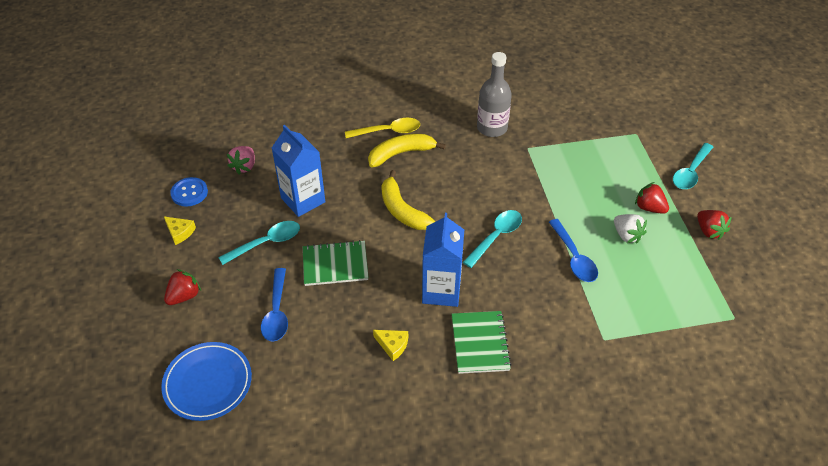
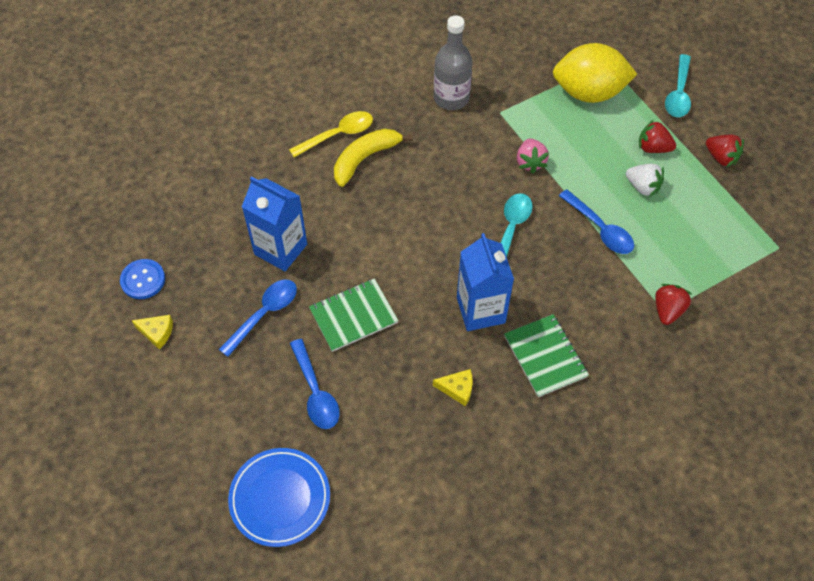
camera: 20 degrees left, 10 degrees up
(184, 296) = (202, 407): red strawberry -> red strawberry (667, 310)
(244, 166) = (192, 227): pink strawberry -> pink strawberry (530, 162)
(266, 243) = (264, 314): turquoise spoon -> blue spoon
(402, 210) = (397, 228): yellow banana -> none
(610, 152) = (589, 92): none -> yellow lemon

